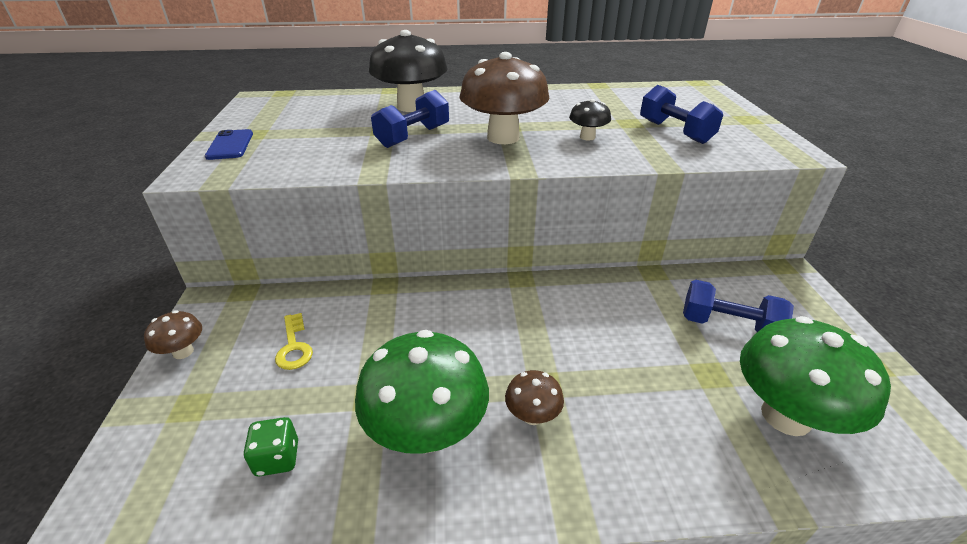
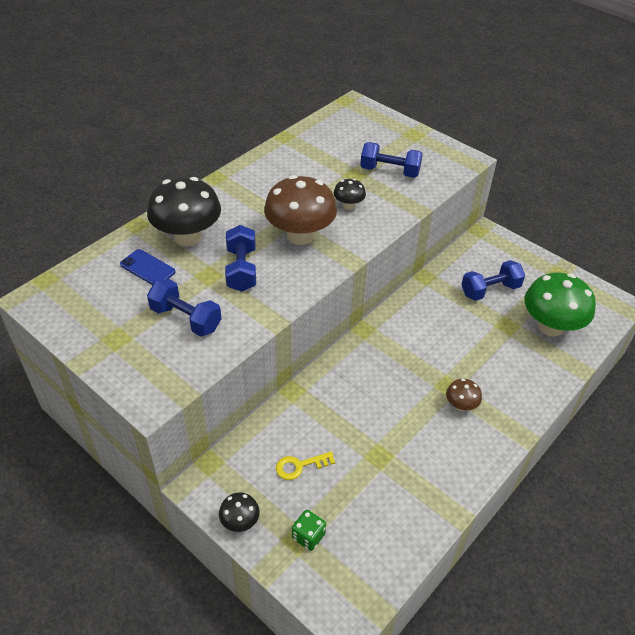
camera: 45 degrees left, 10 degrees up
(183, 352) = (240, 522): brown mushroom -> black mushroom
(230, 145) = (122, 360): blue phone -> blue phone (147, 268)
(277, 458) = (381, 518): green dice -> green dice (308, 536)
(294, 346) = (300, 466): yellow key -> yellow key turned 135 degrees clockwise
(315, 144) = (186, 319): none -> blue dumbbell
(427, 432) = (428, 450): green mushroom -> none

